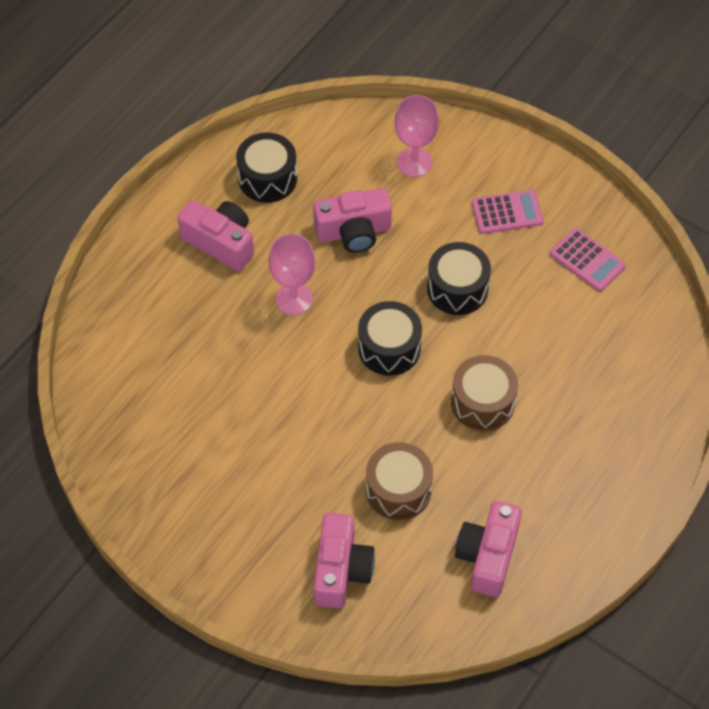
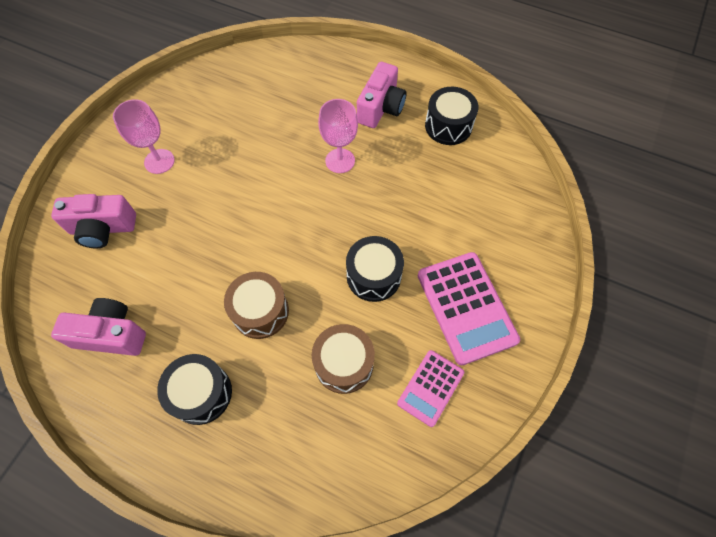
camera: 80 degrees right, 5 degrees up
(353, 232) = (413, 190): pink camera -> none
(389, 348) = (305, 232): black drum -> black drum (201, 393)
(398, 490) = (172, 258): brown drum -> brown drum (344, 364)
(414, 162) = (497, 224): pink goblet -> pink goblet (159, 161)
(507, 212) = (466, 307): pink calculator -> pink calculator, size x1.69

